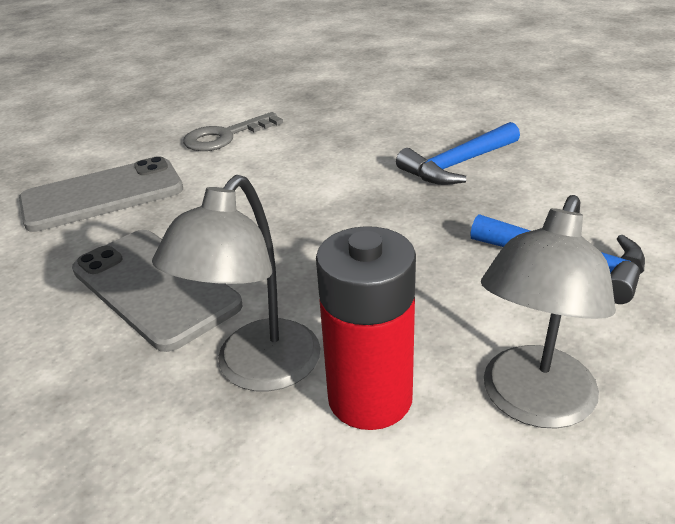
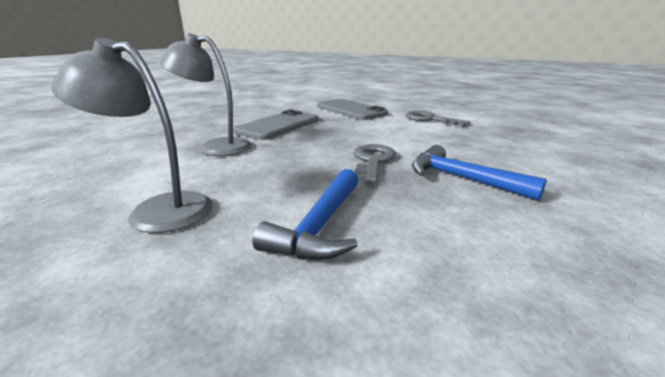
camera: 75 degrees right, 10 degrees down
(370, 398) = (186, 168): red battery -> none
(390, 209) = (372, 161): none -> grey key

